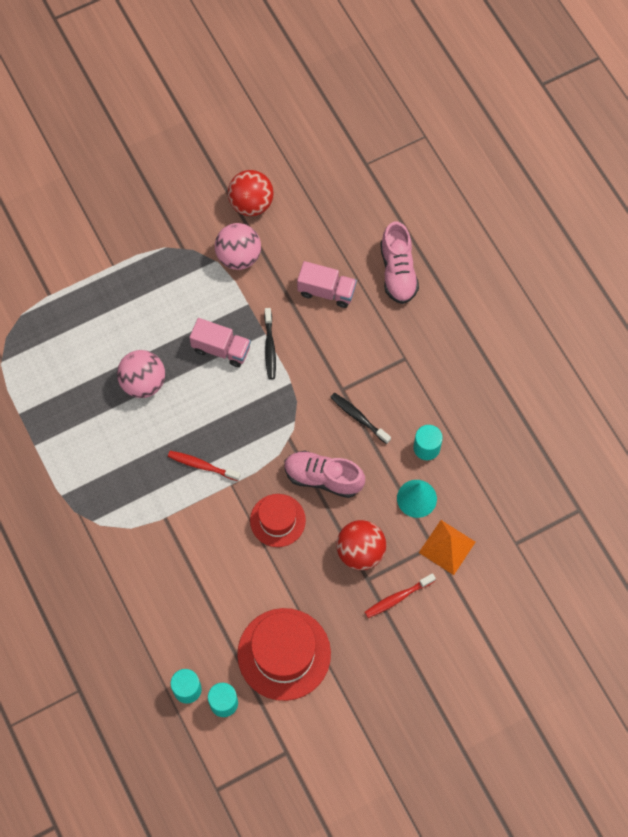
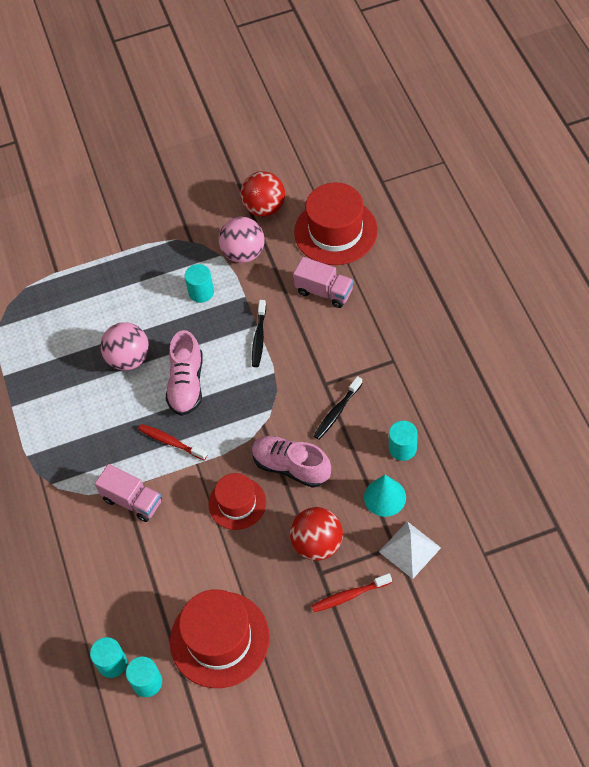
camera: 15 degrees right, 10 degrees down
(203, 303) = (201, 292): none -> turquoise cylinder
(221, 349) = (211, 335): pink truck -> pink truck (132, 500)
(328, 224) = (335, 231): none -> red hat
(358, 417) = (337, 412): black toothbrush -> black toothbrush turned 105 degrees counterclockwise
(398, 272) = (398, 280): pink shoe -> pink shoe (186, 384)
(447, 547) = (409, 549): orange pyramid -> white pyramid

